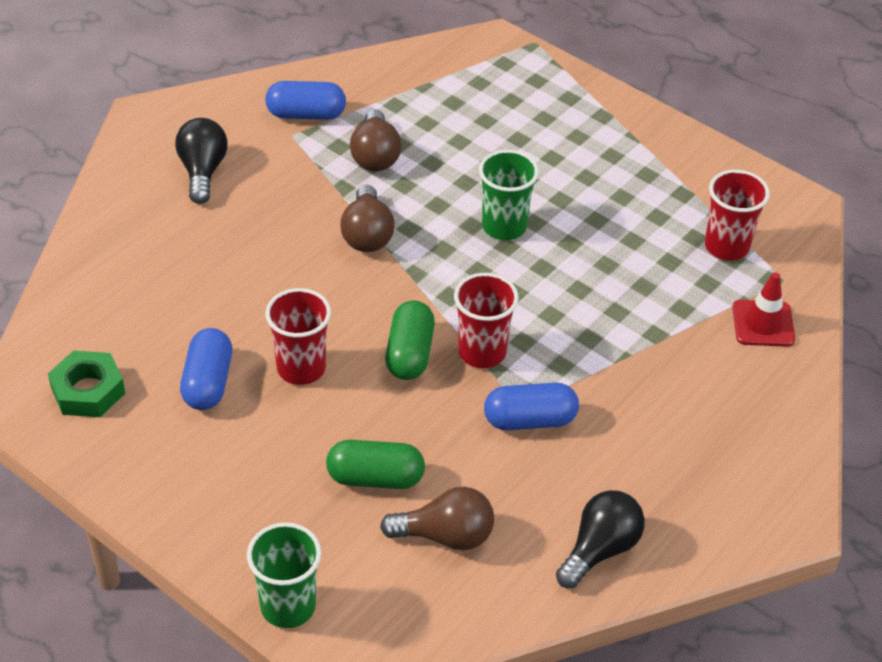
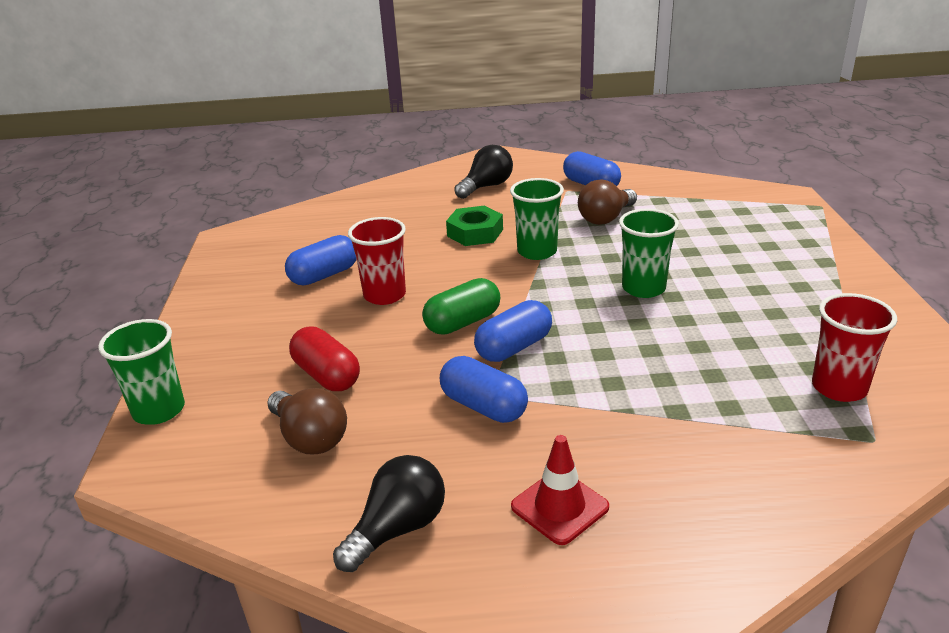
camera: 50 degrees right, 15 degrees down
(88, 390) = (264, 248): green nut -> green nut (475, 233)
(367, 234) = (537, 251): brown light bulb -> green cup
(375, 478) = (327, 375): green capsule -> red capsule
(482, 352) = (514, 347): red cup -> blue capsule
(600, 549) = (398, 529): black light bulb -> black light bulb turned 45 degrees counterclockwise
(763, 324) = (804, 461): red traffic cone -> red traffic cone (559, 507)

